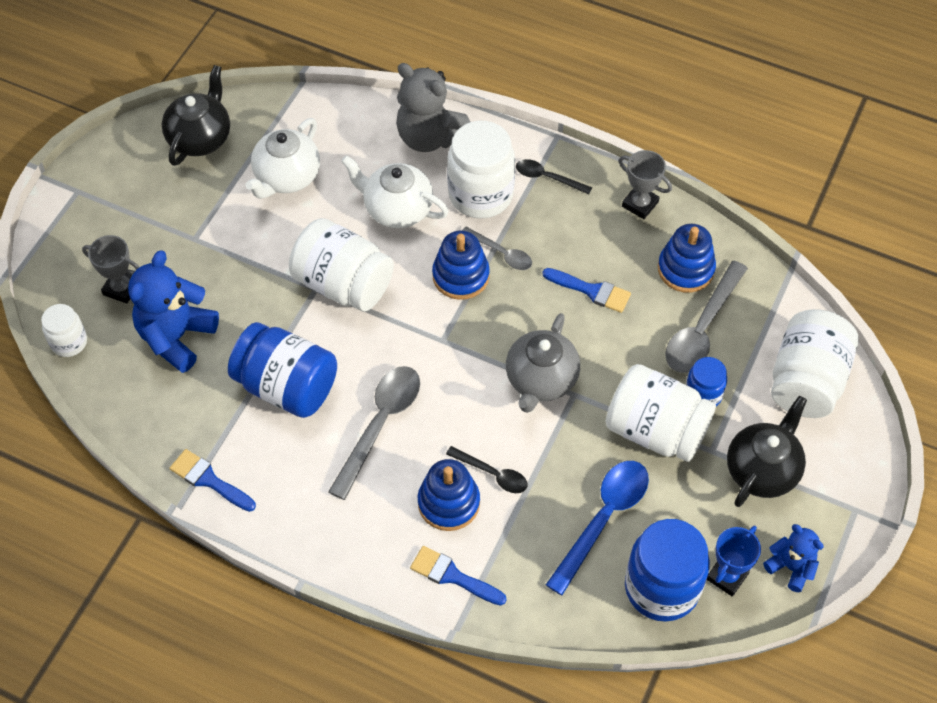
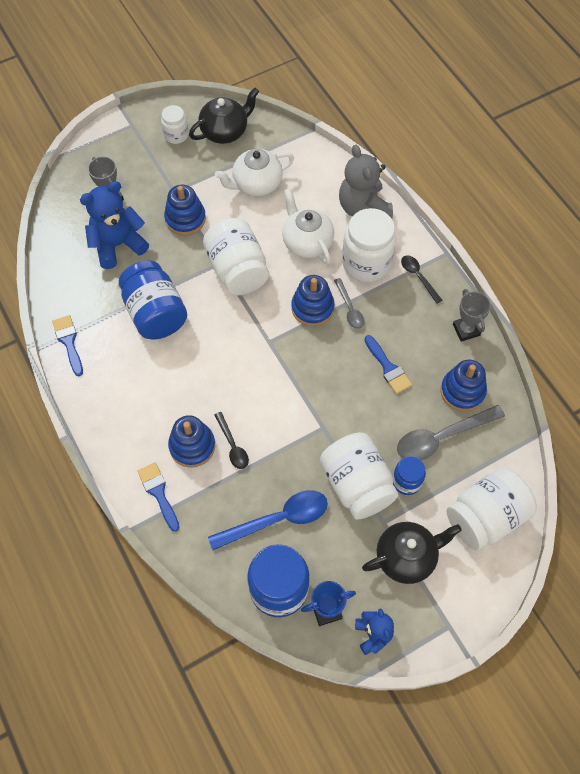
camera: 35 degrees right, 5 degrees up
(69, 342) = (58, 212): white jar -> white jar (176, 135)
(234, 262) = (185, 219): none -> blue stacking toy
(380, 425) = (190, 371): grey spoon -> none
(541, 380) = (309, 405): grey teapot -> none

